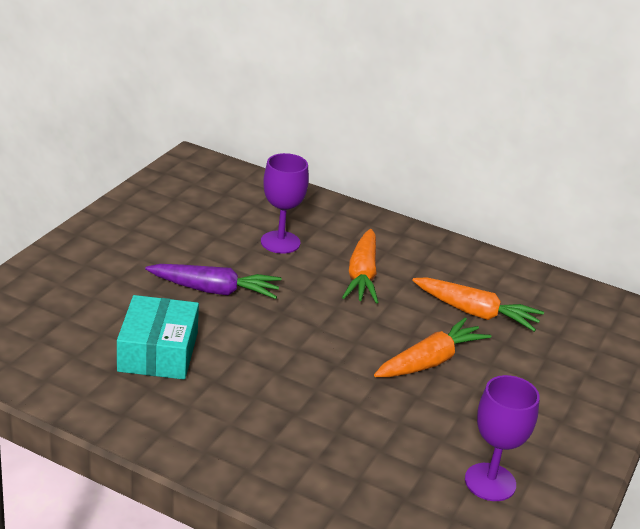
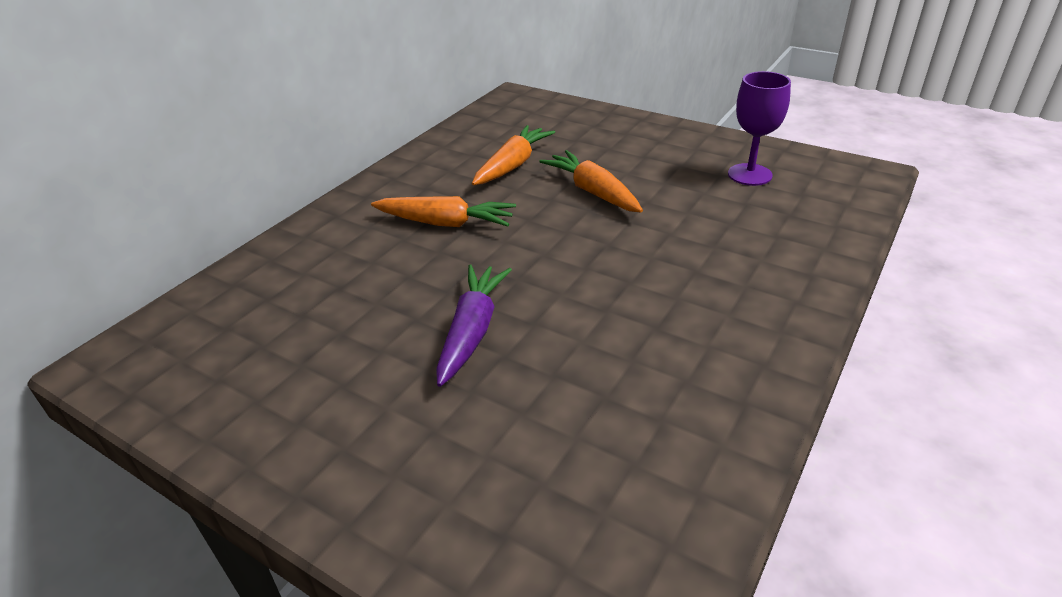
camera: 80 degrees left, 5 degrees up
(158, 352) = (611, 377): turquoise box -> none
(280, 242) = (366, 278): purple goblet -> none

